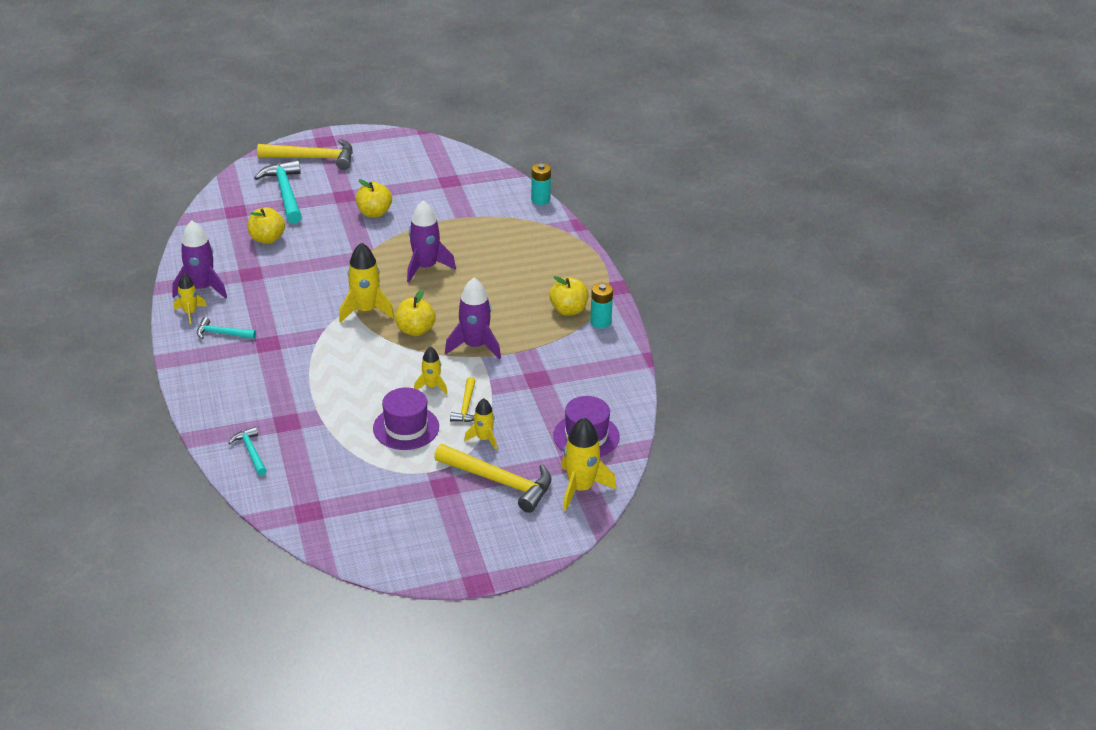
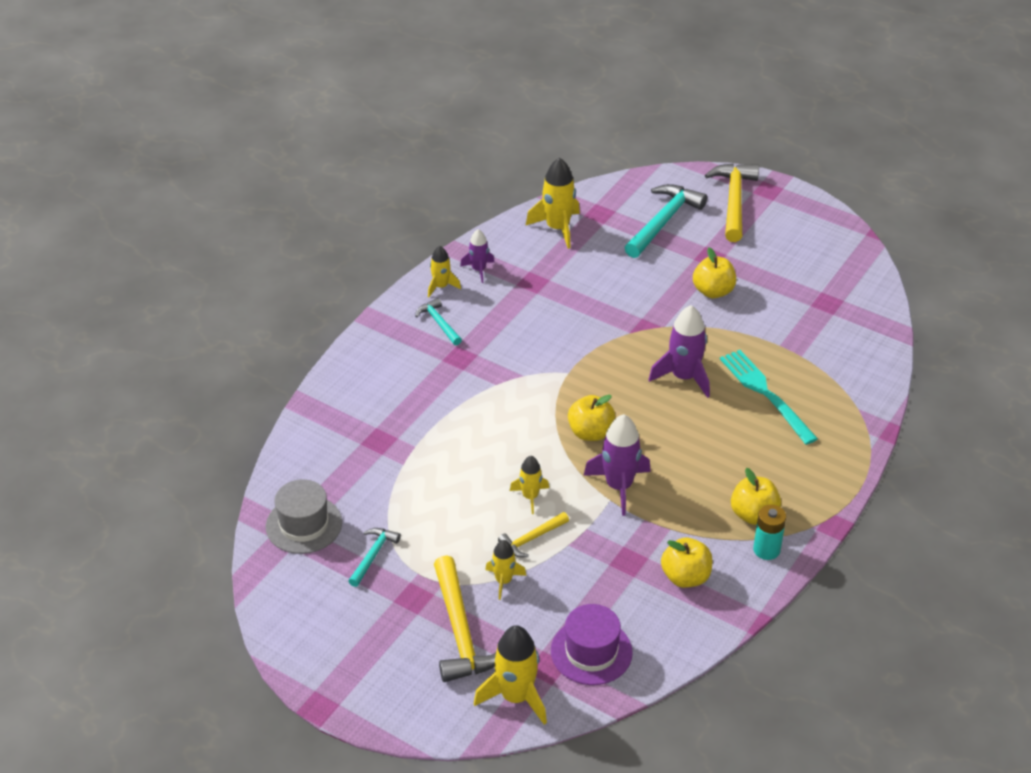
camera: 50 degrees right, 5 degrees up
(202, 288) = (478, 270): purple rocket -> purple rocket, size x0.59
(251, 452) = (320, 446): turquoise hammer -> turquoise hammer (373, 555)
(267, 239) = (589, 257): yellow apple -> yellow apple (685, 577)
(311, 500) = (304, 524): none -> grey hat
(313, 158) = (733, 201): yellow hammer -> yellow hammer turned 135 degrees counterclockwise
(366, 310) = (576, 383): yellow rocket -> yellow rocket (557, 228)
(406, 427) = (458, 519): purple hat -> none
(484, 247) = (764, 393): none -> turquoise fork
(540, 200) = (889, 380): turquoise battery -> none

